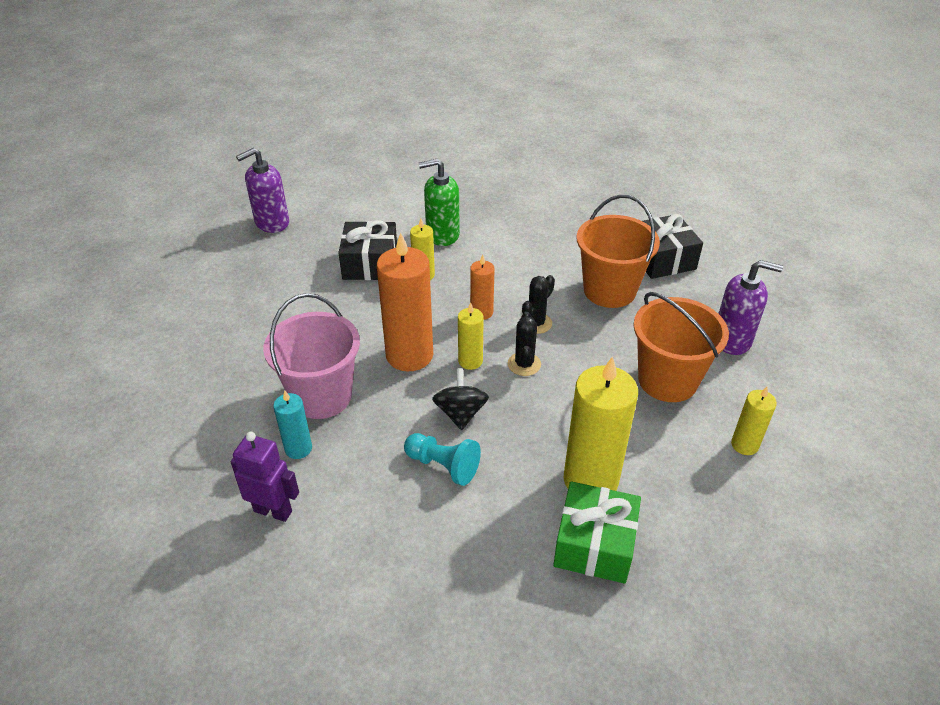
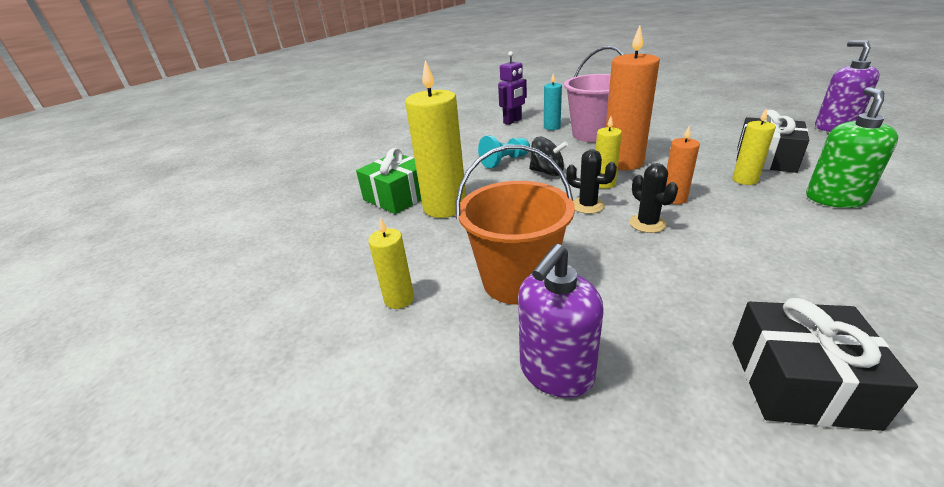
camera: 120 degrees right, 10 degrees down
(609, 290) = (703, 291): orange bucket -> none

